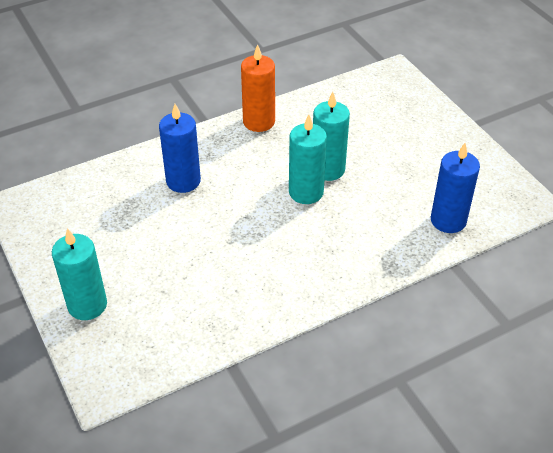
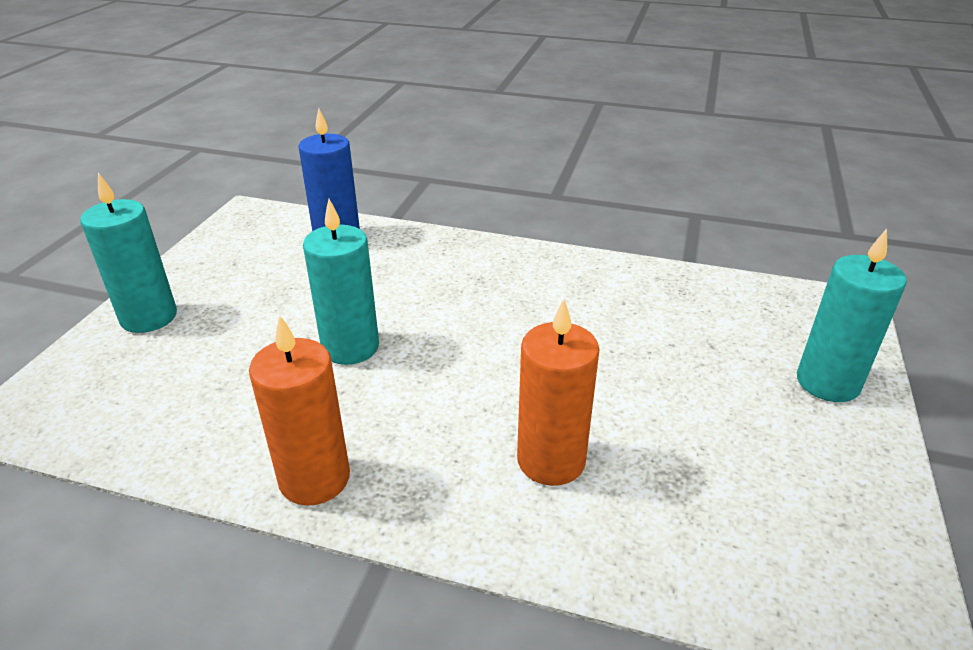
camera: 135 degrees left, 10 degrees down
(183, 181) = (551, 460): blue candle -> orange candle
(306, 192) = (416, 340): turquoise candle -> turquoise candle (149, 317)

